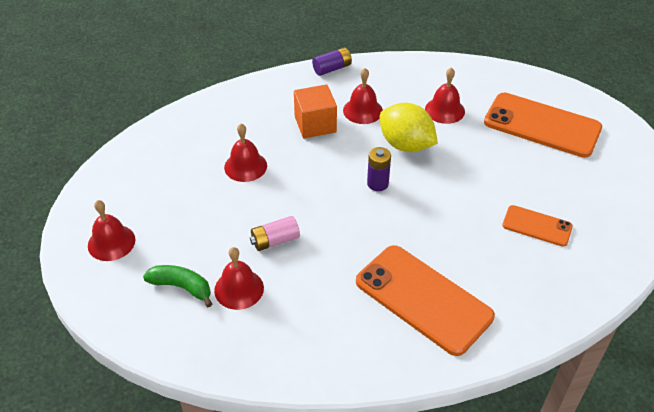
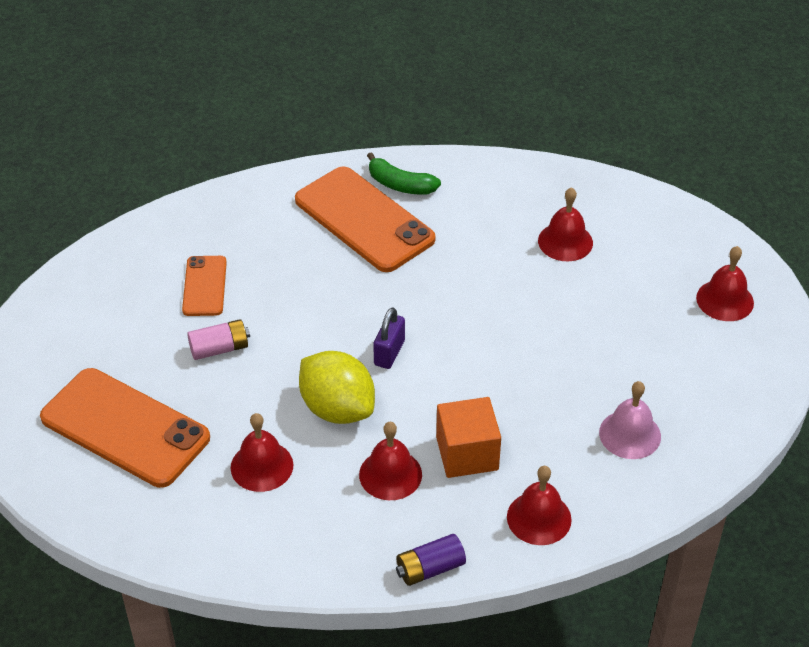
camera: 175 degrees left, 0 degrees up
(182, 287) = (629, 247): green banana -> green banana (400, 185)
(207, 141) = (630, 434): none -> pink bell
(245, 166) = (569, 390): red bell -> red bell (539, 518)
(275, 240) = (526, 289): pink battery -> pink battery (219, 349)
(377, 183) = (389, 353): purple battery -> purple padlock
(537, 226) = (204, 286): orange phone -> orange phone turned 60 degrees clockwise

